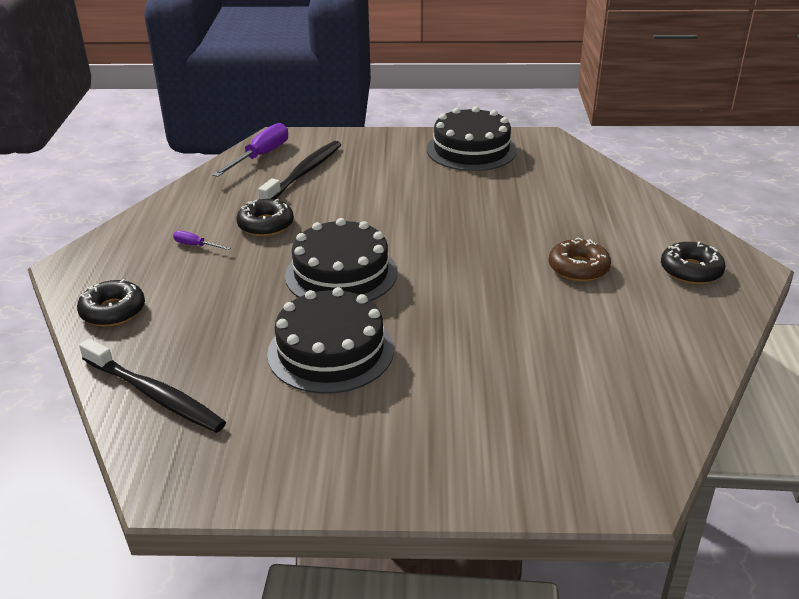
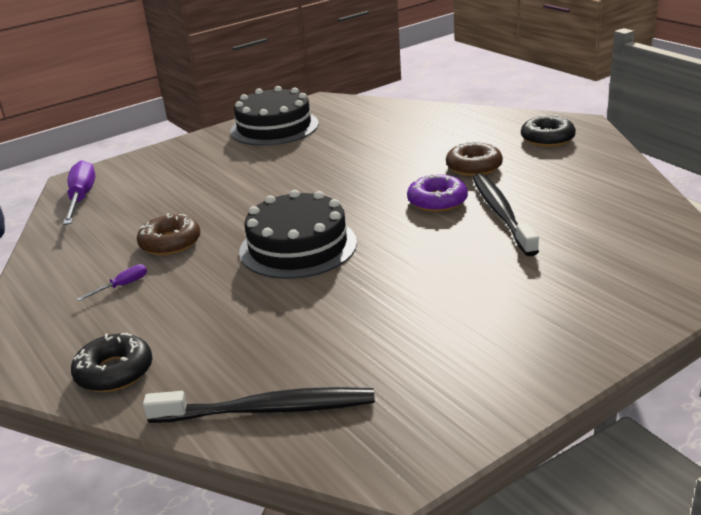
camera: 35 degrees left, 5 degrees down
(196, 245) = (122, 286): purple screwdriver -> purple screwdriver turned 150 degrees clockwise
(266, 225) = (170, 243): black donut -> brown donut
(304, 173) = (147, 194): black toothbrush -> black toothbrush (501, 213)
(331, 351) = (376, 300): black cake -> none
(499, 287) = (437, 201): none -> purple donut

